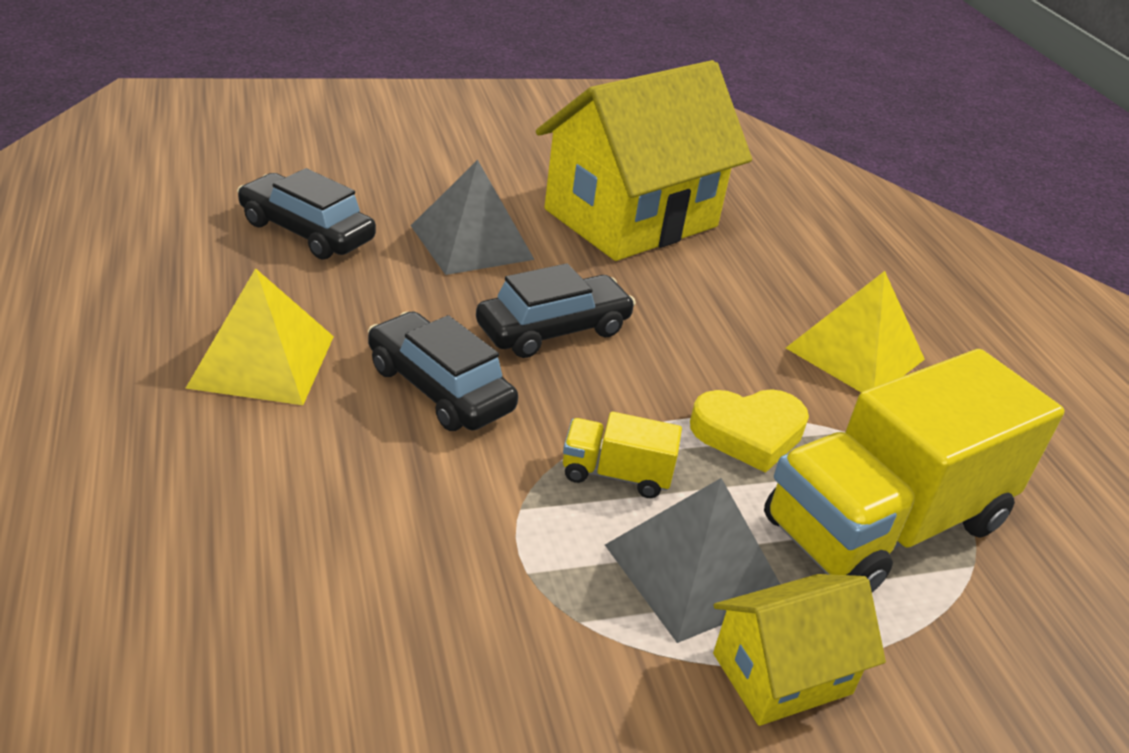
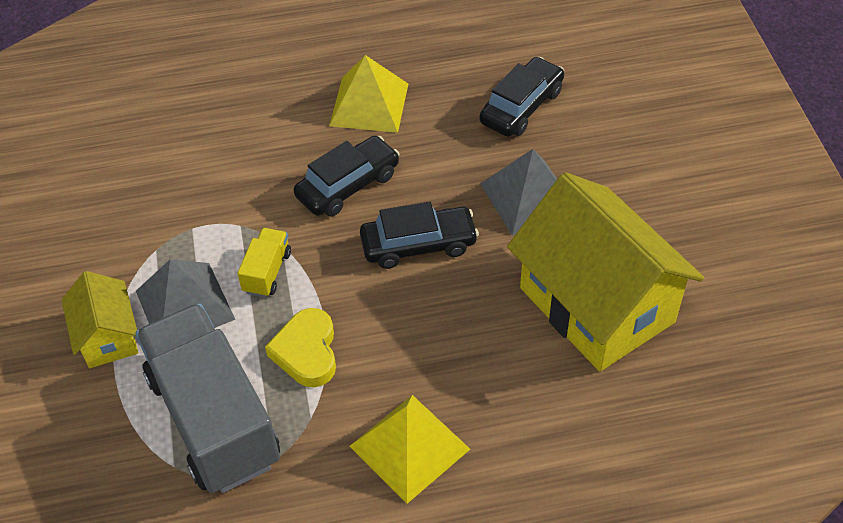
camera: 100 degrees right, 15 degrees up
(553, 330) = (418, 245): black car -> black car turned 75 degrees counterclockwise
(885, 525) = (213, 419): yellow truck -> grey truck

